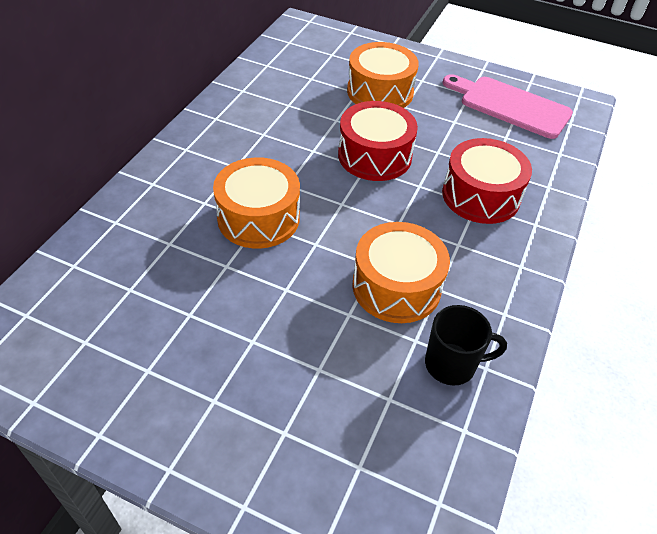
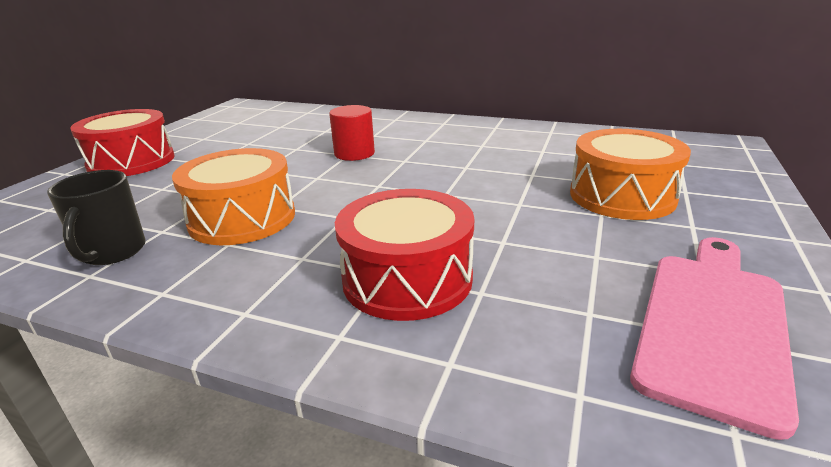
camera: 90 degrees right, 20 degrees down
(258, 218) = (354, 153): orange drum -> red cylinder
(374, 156) = (471, 198): red drum -> red drum (132, 161)

